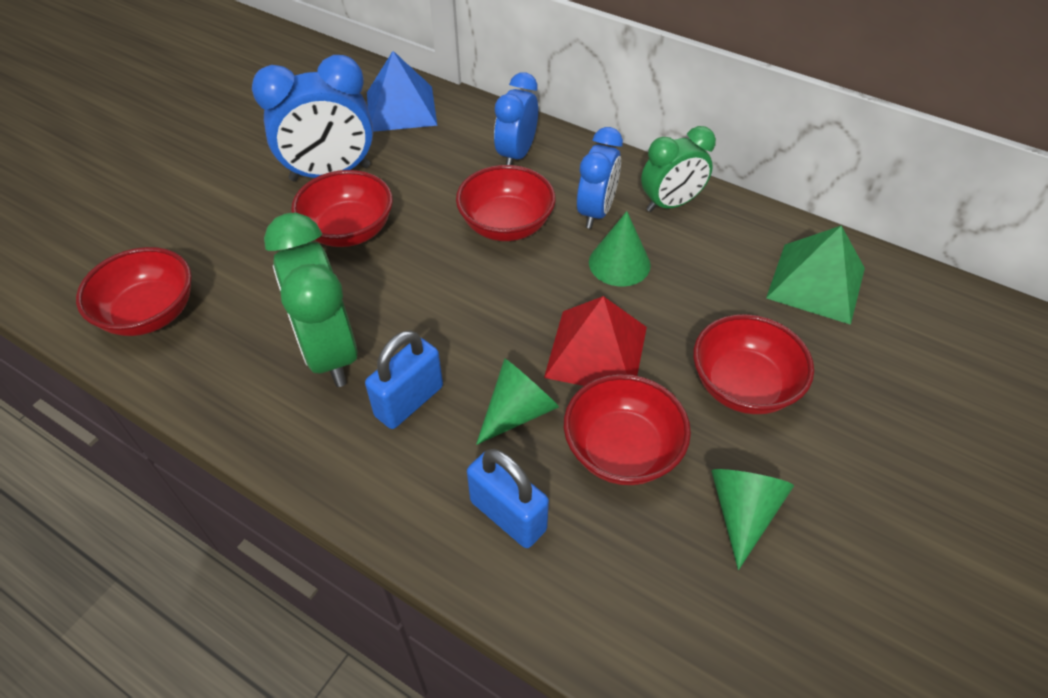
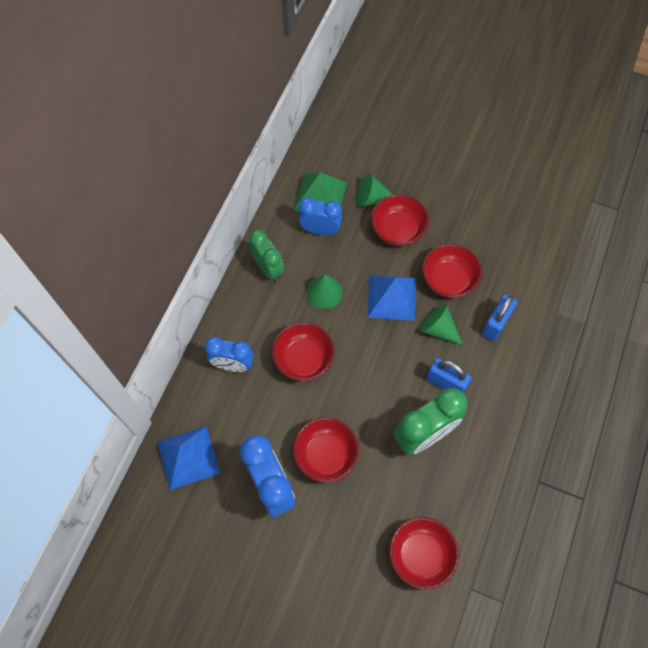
camera: 100 degrees left, 15 degrees up
(596, 212) = (282, 309): blue clock -> blue clock (320, 230)
(596, 352) = (392, 297): red pyramid -> blue pyramid
(742, 512) = (467, 230): green cone -> green cone (372, 199)

